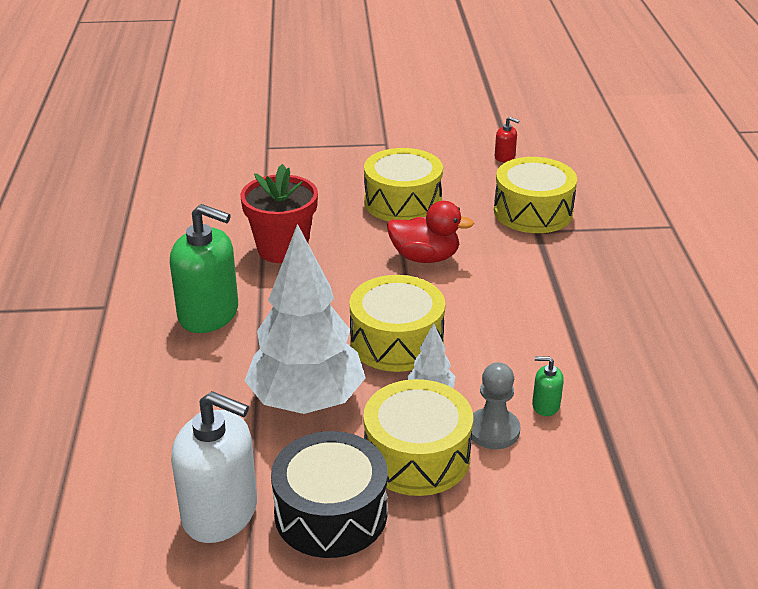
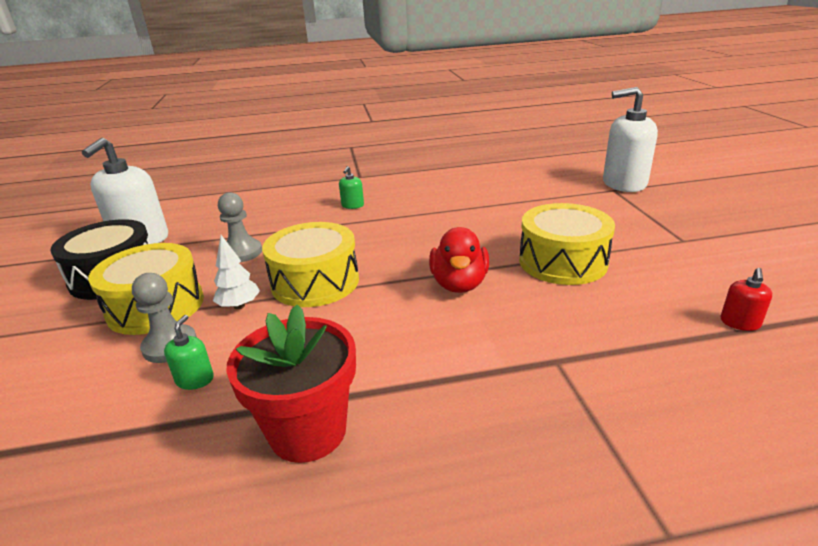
camera: 85 degrees right, 5 degrees down
(209, 314) = (352, 205): green soap dispenser -> green soap dispenser, size x0.44
(255, 139) = (624, 183): none -> white soap dispenser
(282, 249) = (447, 217): red flower pot -> red flower pot (308, 431)
(307, 401) = (242, 252): white tree -> grey pawn
(533, 212) = (604, 355): yellow drum -> none

